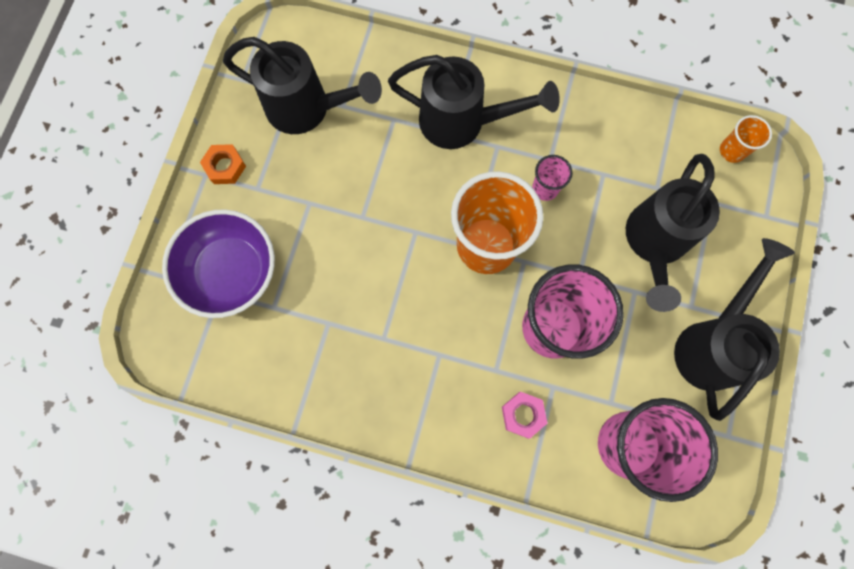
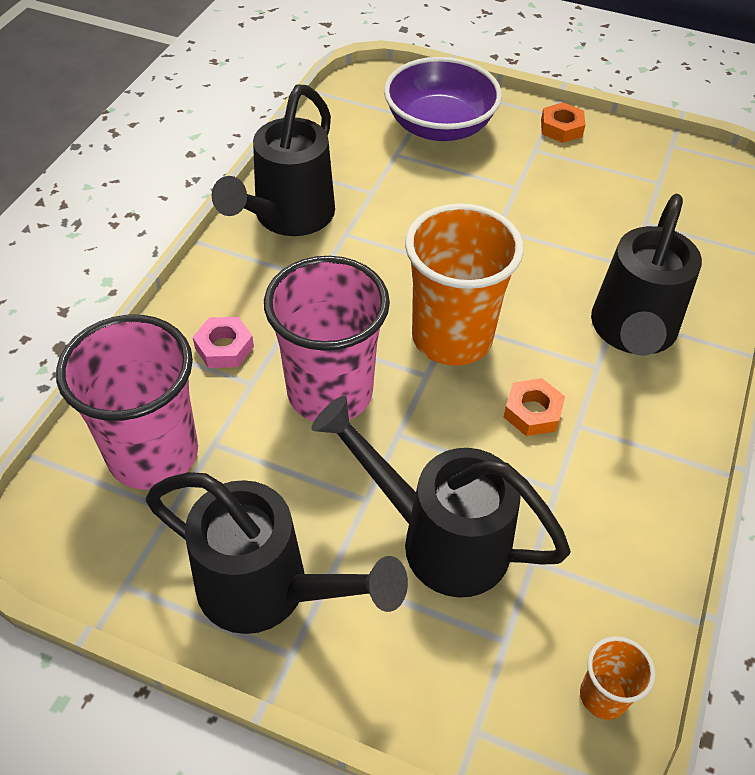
camera: 95 degrees right, 25 degrees down
(307, 109) = (638, 193): black watering can -> black watering can (287, 218)
(545, 188) = (532, 412): pink cup -> orange nut

